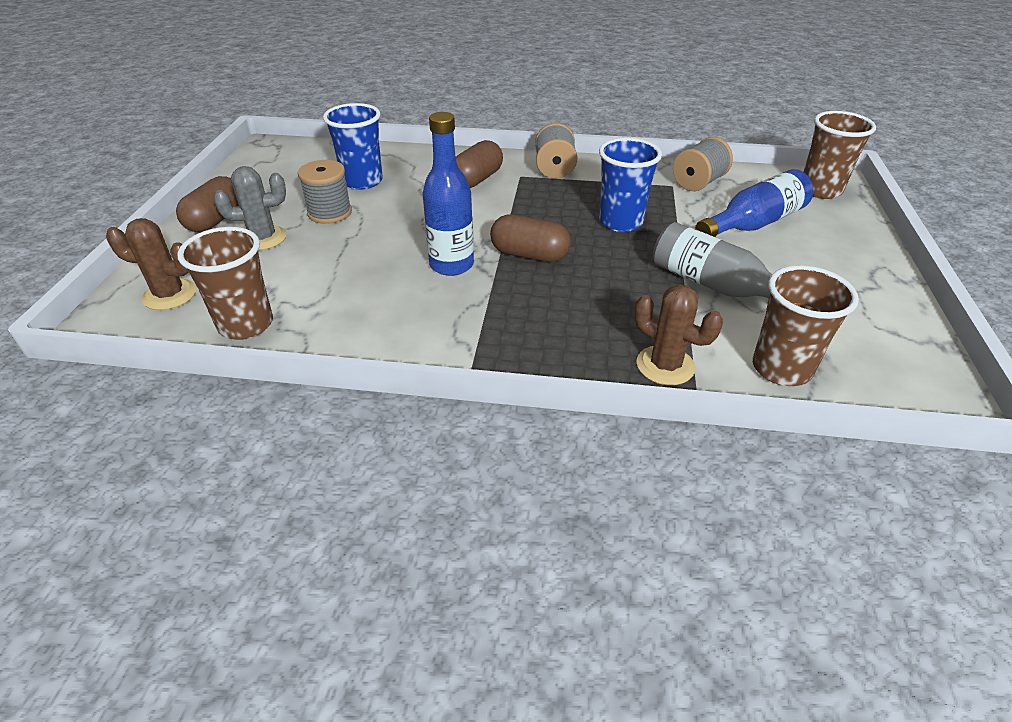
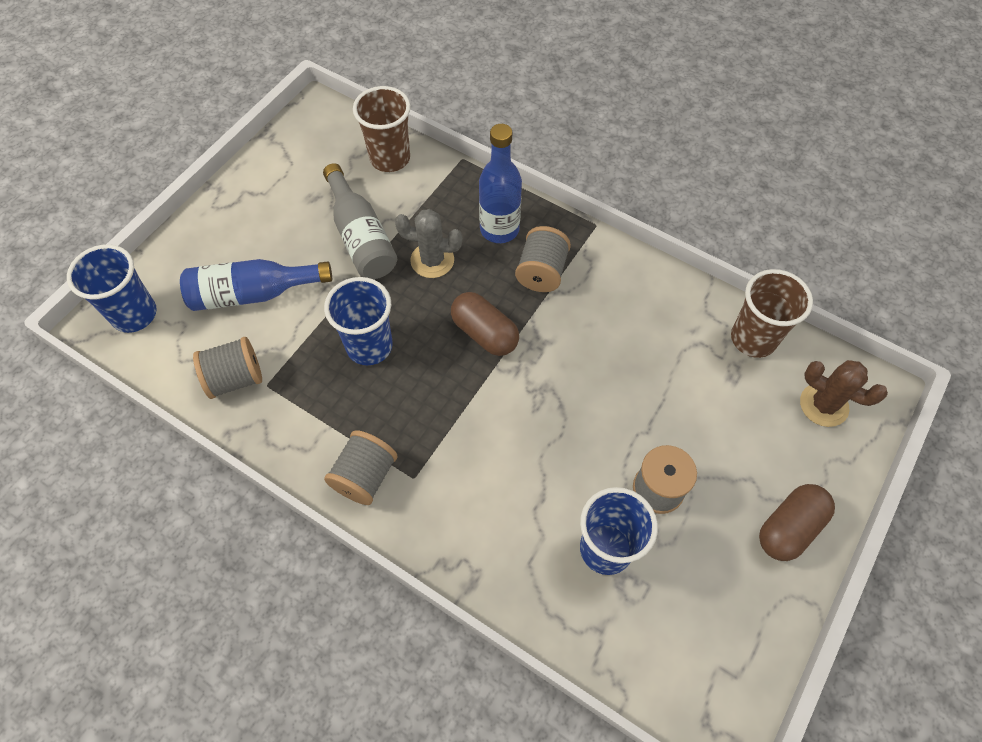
camera: 155 degrees left, 20 degrees up
(263, 238) = (735, 466): grey cactus -> grey cactus (432, 260)
(451, 265) = (560, 347): blue bottle -> blue bottle (499, 229)
(476, 179) = (468, 492): brown capsule -> none
(506, 313) = (541, 272): none -> grey spool
(665, 365) = (461, 187): brown cactus -> none
(820, 190) = (134, 314): brown cup -> blue cup

